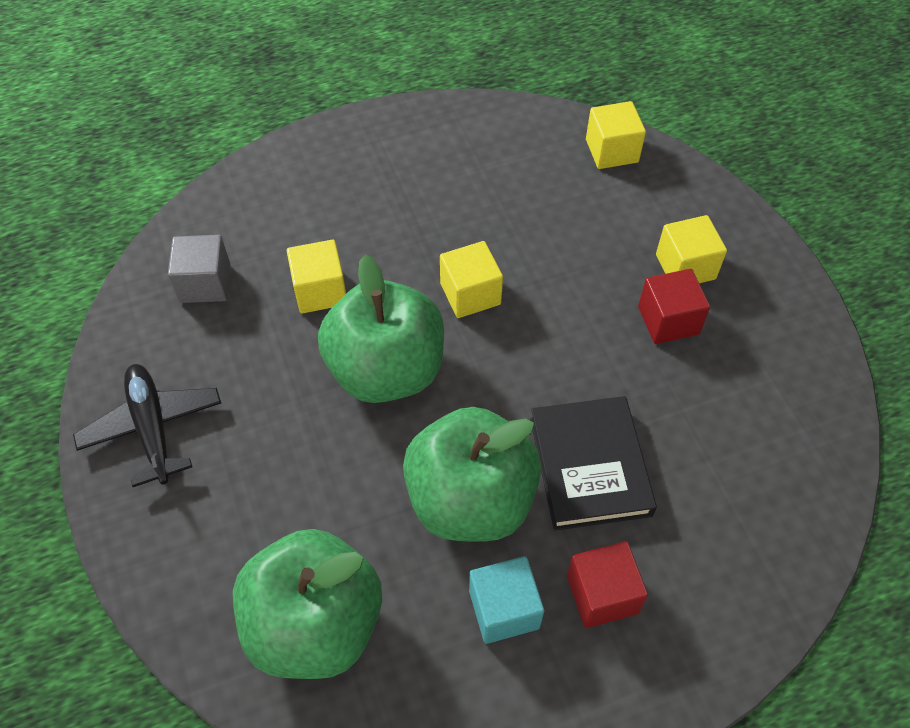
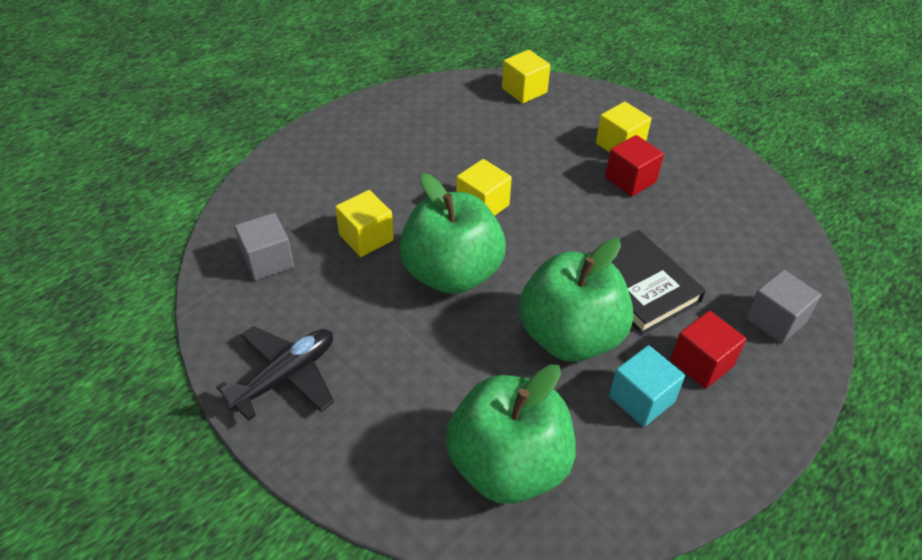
camera: 25 degrees left, 10 degrees down
(152, 428) = (285, 376): black plane -> black plane turned 90 degrees clockwise
(729, 577) = (775, 320): none -> grey cube

